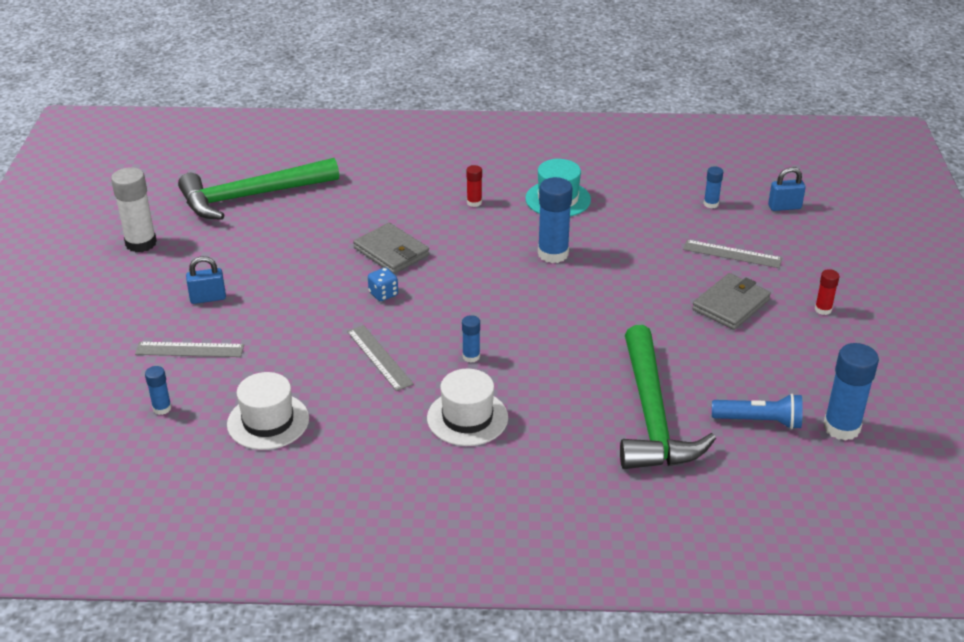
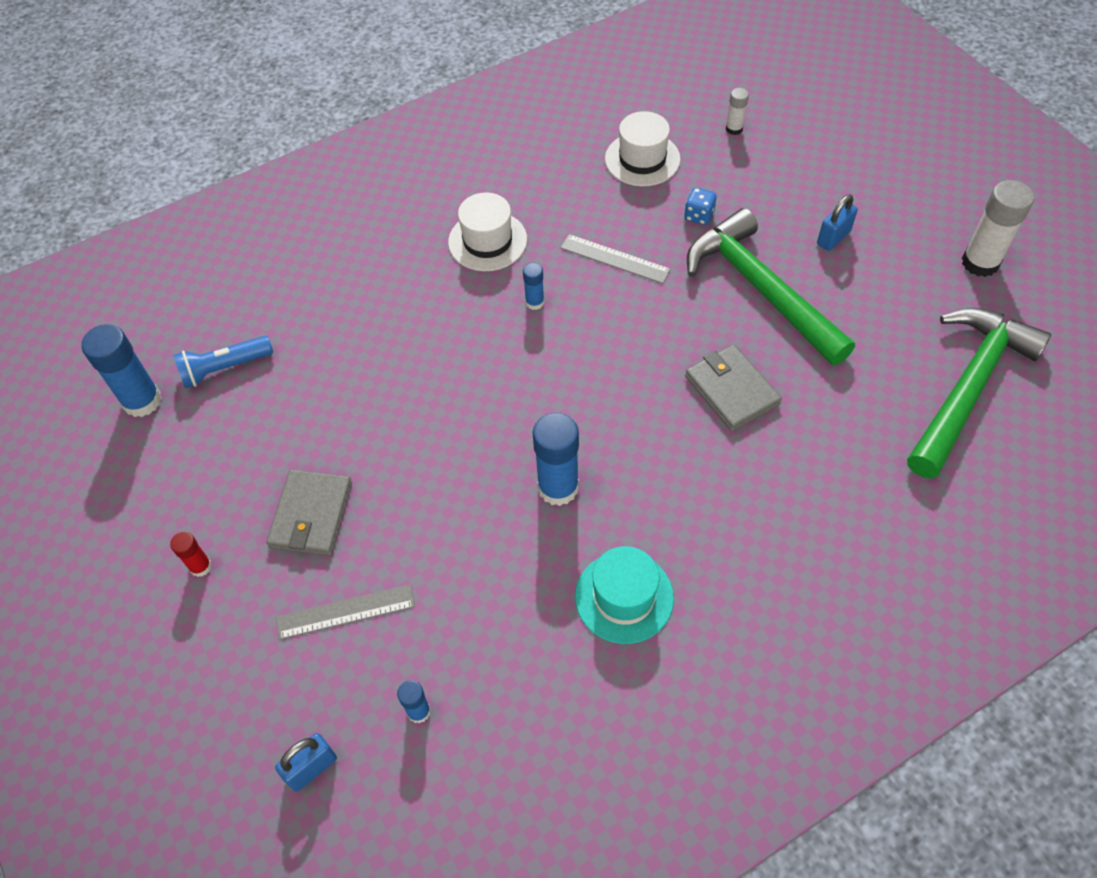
camera: 150 degrees right, 20 degrees up
(162, 408) = (734, 129): blue glue stick -> white glue stick
(189, 350) = (779, 183): grey ruler -> none
(383, 294) = (682, 330): blue dice -> blue dice (699, 216)
(391, 252) = (731, 390): grey wallet -> grey wallet turned 45 degrees clockwise
(474, 202) = (718, 527): red glue stick -> none
(652, 416) = (327, 324): green hammer -> green hammer (760, 289)

